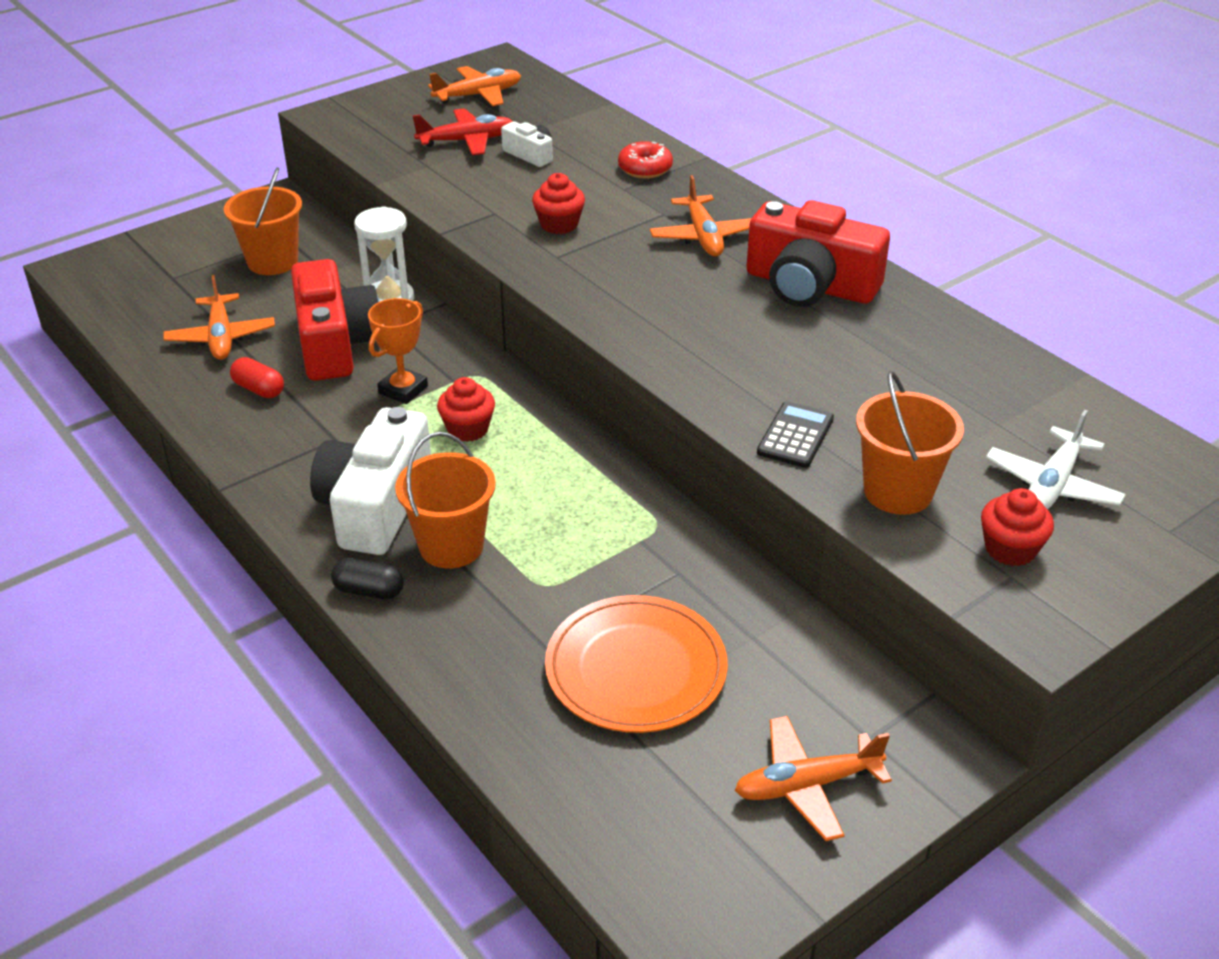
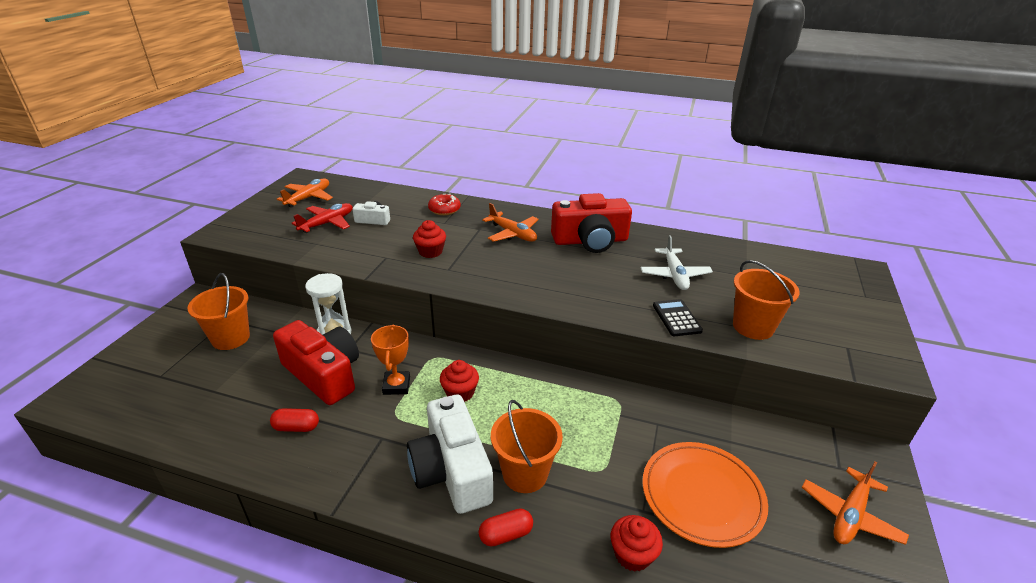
camera: 35 degrees left, 5 degrees down
(221, 337) = (235, 403): orange plane -> none
(369, 591) = (506, 534): black capsule -> red capsule
(1010, 549) = (829, 333): red cupcake -> red cupcake (632, 554)
(1052, 485) = (801, 295): white plane -> white plane (674, 275)

